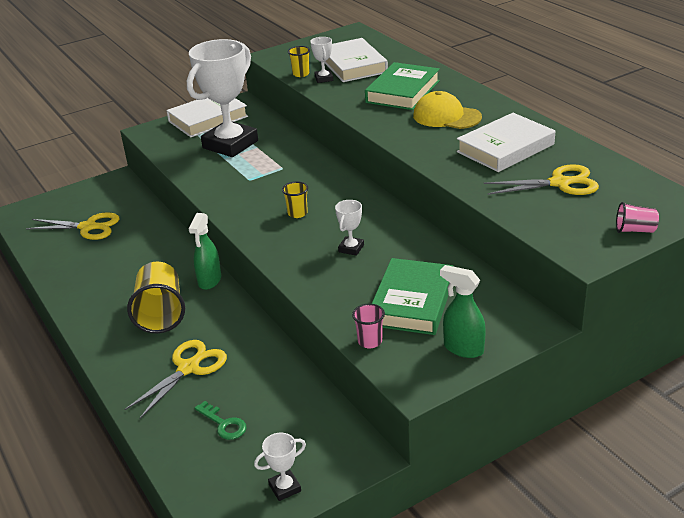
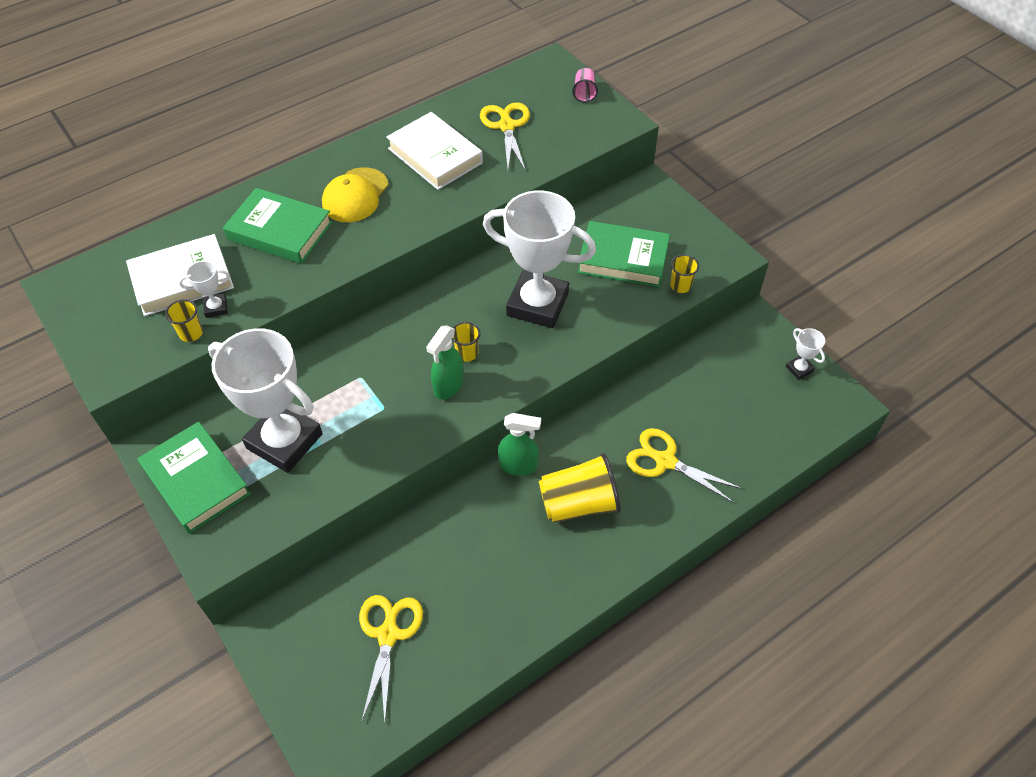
camera: 95 degrees left, 20 degrees up
(208, 119) = (196, 481): white book -> green book
(224, 424) = (736, 420): green key -> none
(351, 248) = (537, 304): white trophy -> white trophy, size x2.46
(370, 341) = (680, 286): pink cup -> yellow cup
(463, 348) = (683, 228): green spray bottle -> green spray bottle (448, 386)

